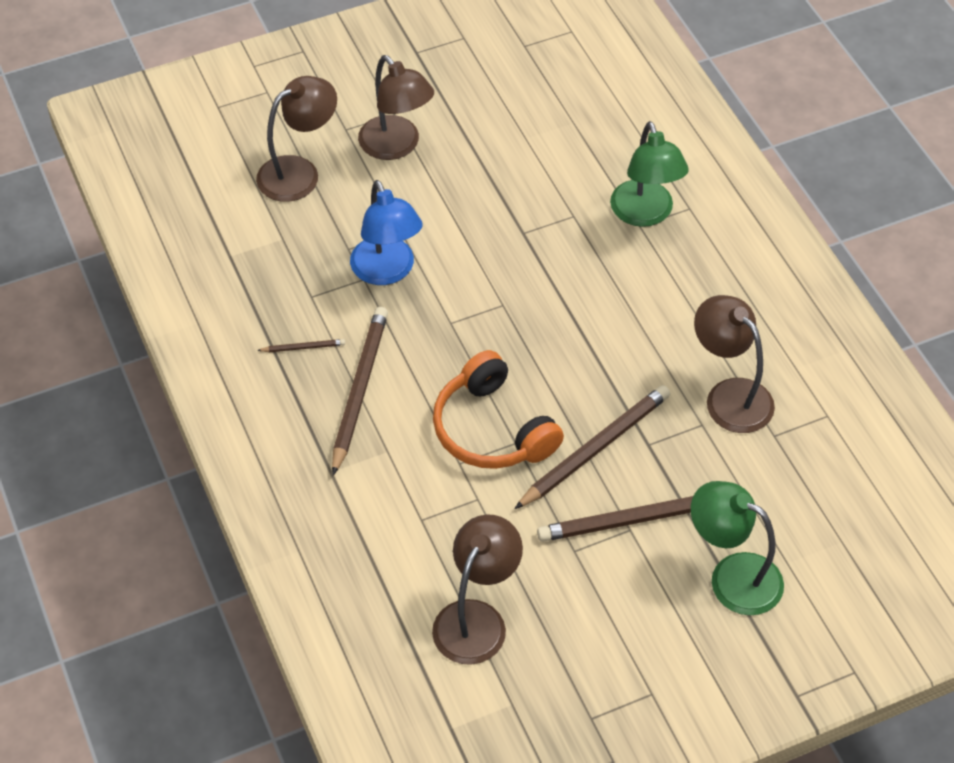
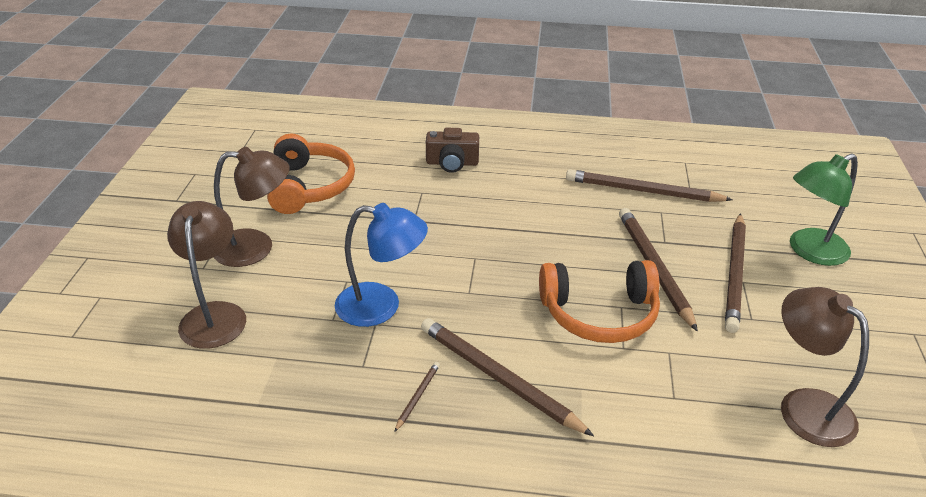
camera: 60 degrees left, 15 degrees down
(512, 129) = (309, 186): none -> orange headphones
(645, 214) = (452, 163): green lamp -> brown camera
(729, 396) = (643, 191): brown lamp -> brown pencil

